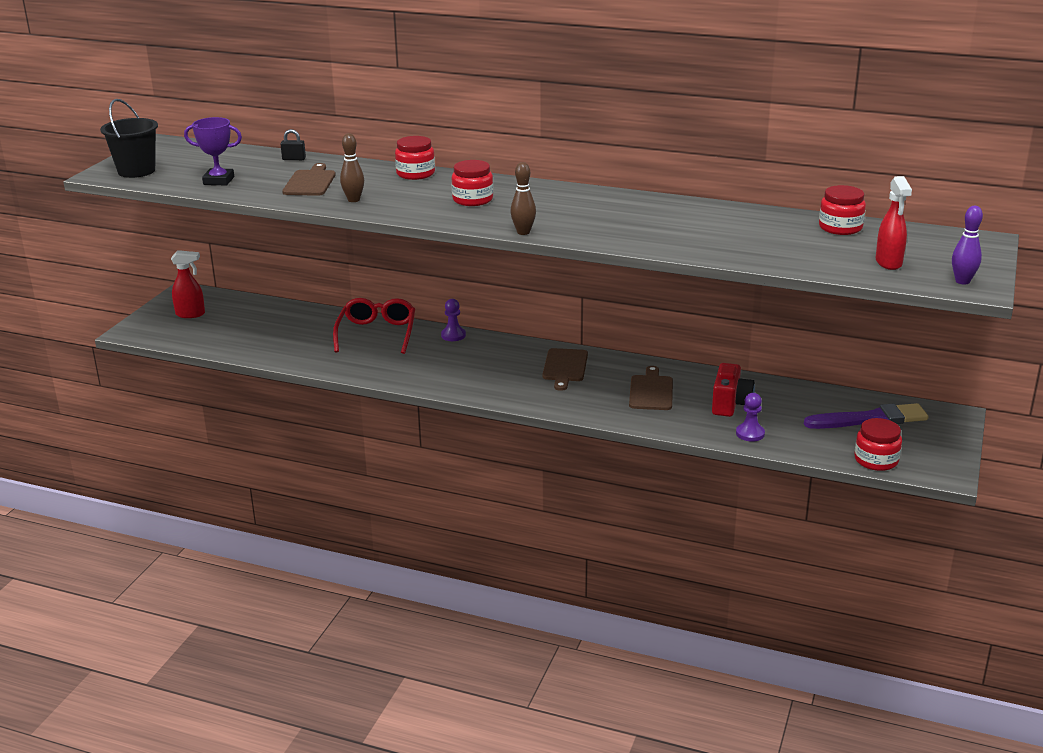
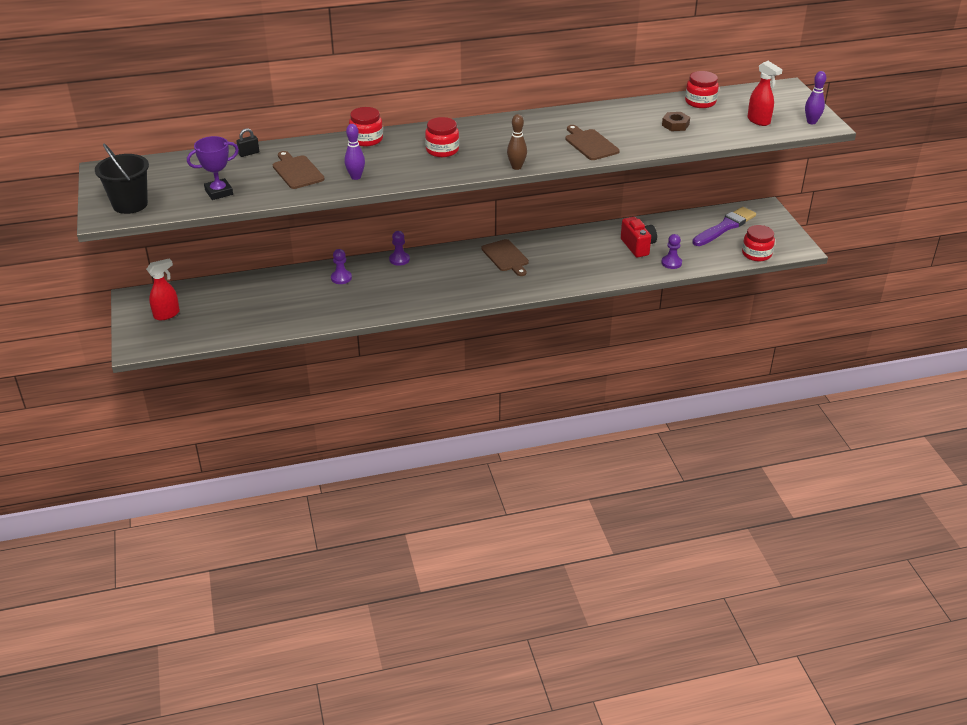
camera: 35 degrees left, 10 degrees up
(353, 200) = (356, 177): brown bowling pin -> purple bowling pin
(377, 333) = (341, 278): red glasses -> purple pawn
(651, 391) = (581, 255): brown cutting board -> brown cutting board (590, 144)
(771, 241) = (675, 125): none -> brown nut

